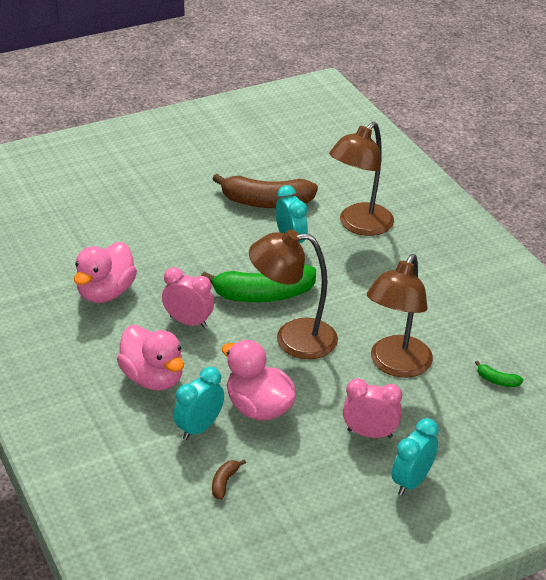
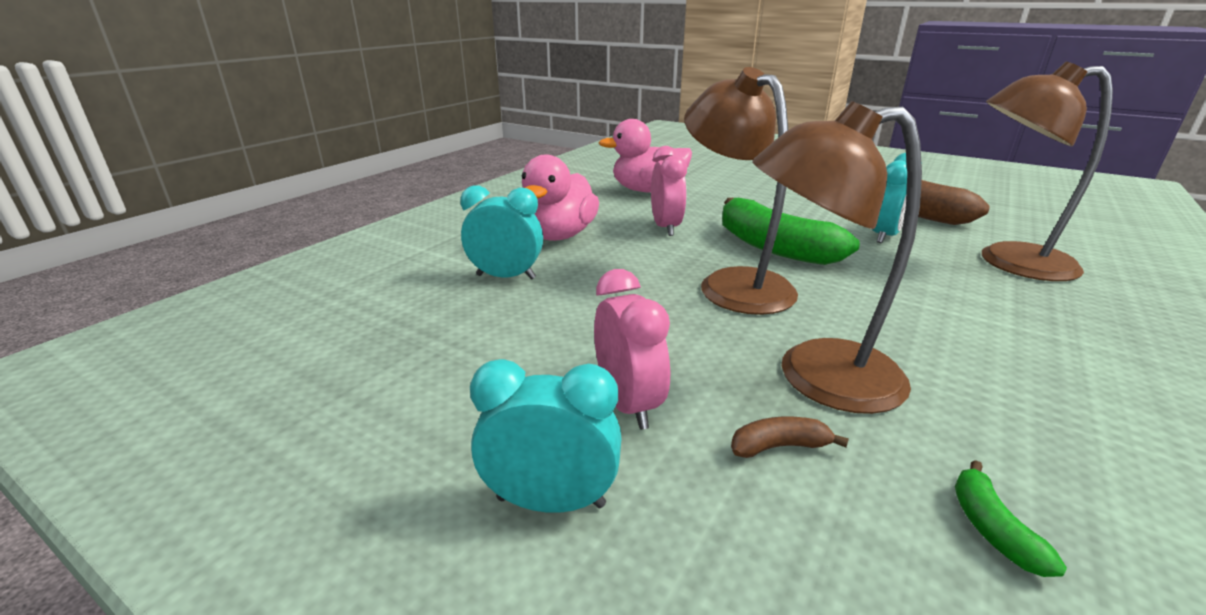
camera: 60 degrees right, 10 degrees down
(224, 482) = (419, 318): brown banana -> brown banana (779, 446)
(258, 408) = (580, 299): pink duck -> none

